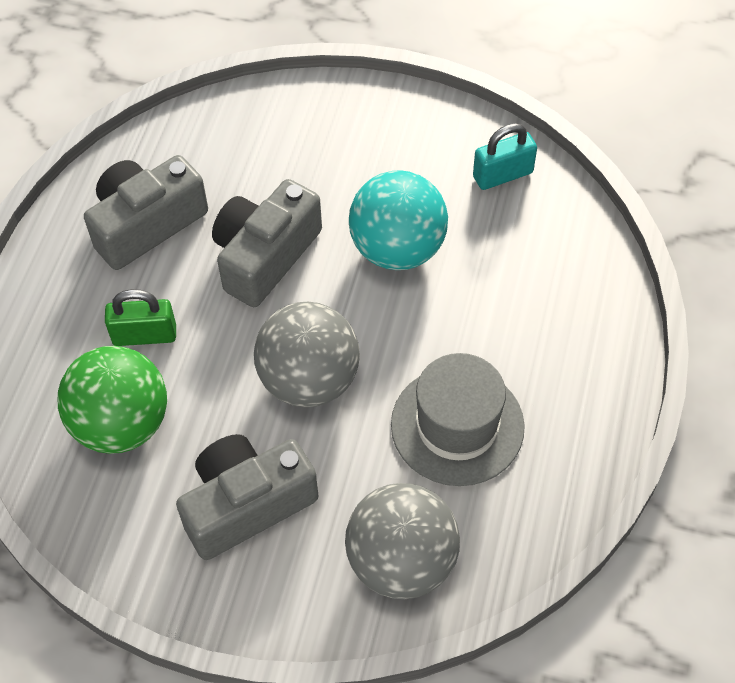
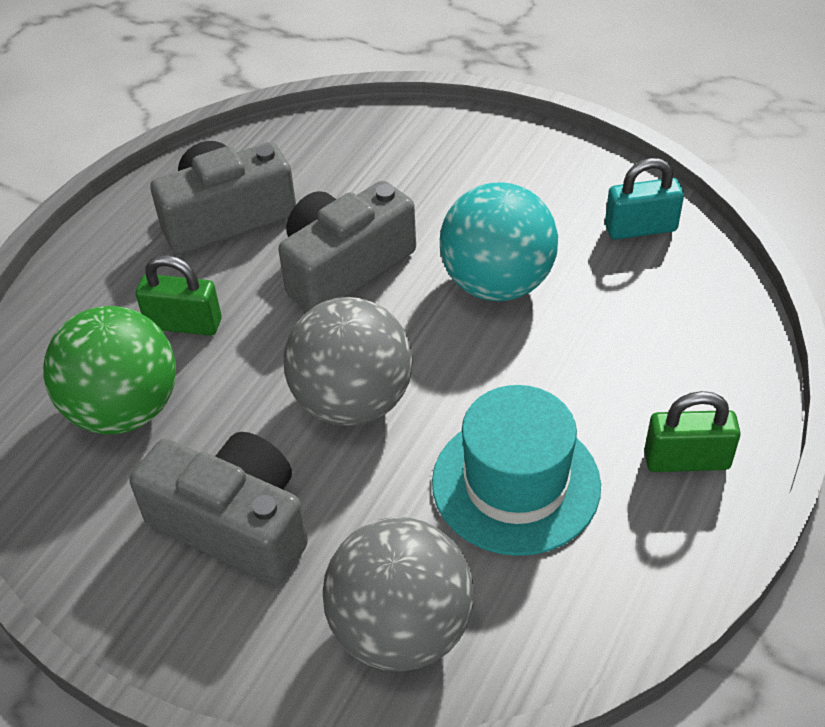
camera: 15 degrees right, 10 degrees down
(246, 504) = (234, 524): grey camera -> grey camera turned 45 degrees clockwise
(457, 425) = (516, 484): grey hat -> turquoise hat
(582, 379) = (686, 460): none -> green padlock

